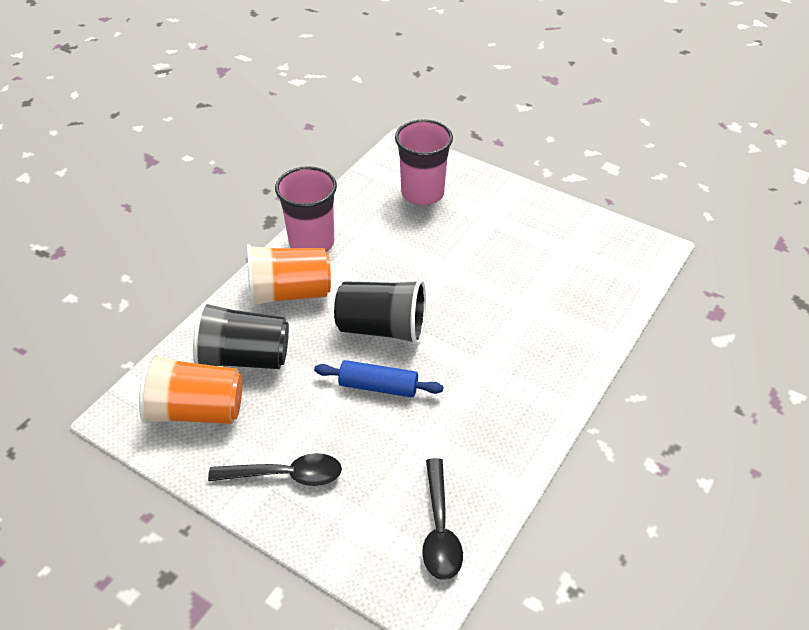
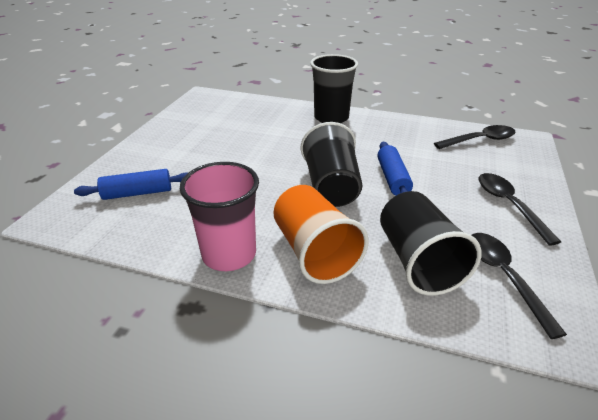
camera: 105 degrees left, 10 degrees down
(196, 410) = (504, 277): orange cup -> black spoon
(422, 193) = (137, 193): pink cup -> blue rolling pin
(554, 371) = (331, 118): none -> black cup

